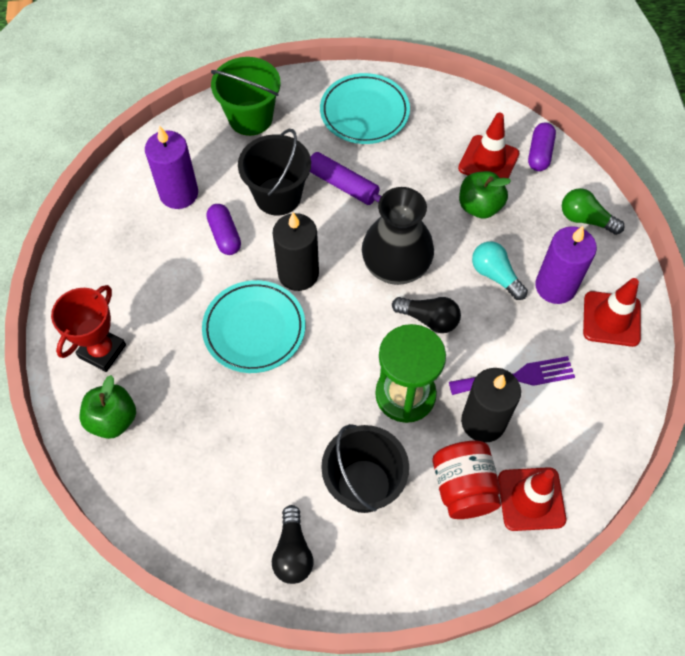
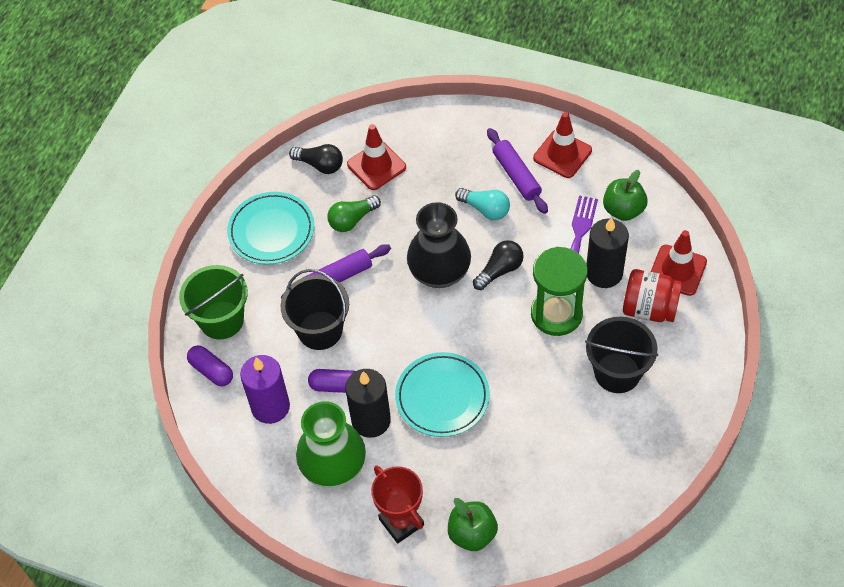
camera: 60 degrees left, 5 degrees down
(138, 270) = (333, 467): none -> green vase
(293, 552) = (648, 441): black light bulb -> black light bulb (320, 165)
(298, 274) = (407, 345): black candle -> black candle (371, 420)
(479, 206) = (416, 191): green apple -> green apple (623, 210)
(495, 275) = (485, 209): turquoise light bulb -> turquoise light bulb turned 135 degrees counterclockwise
(539, 153) = (390, 129): purple capsule -> purple capsule (211, 371)
(555, 286) = (516, 175): purple candle -> purple rolling pin
(585, 219) = (469, 128): green light bulb -> green light bulb (352, 220)

